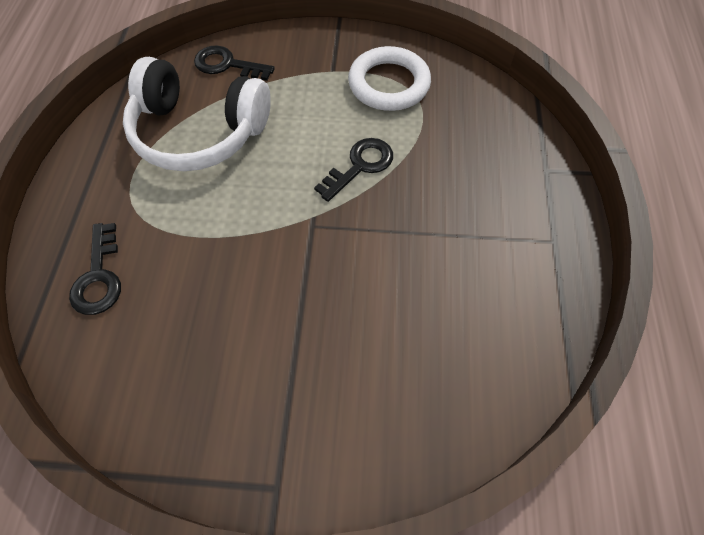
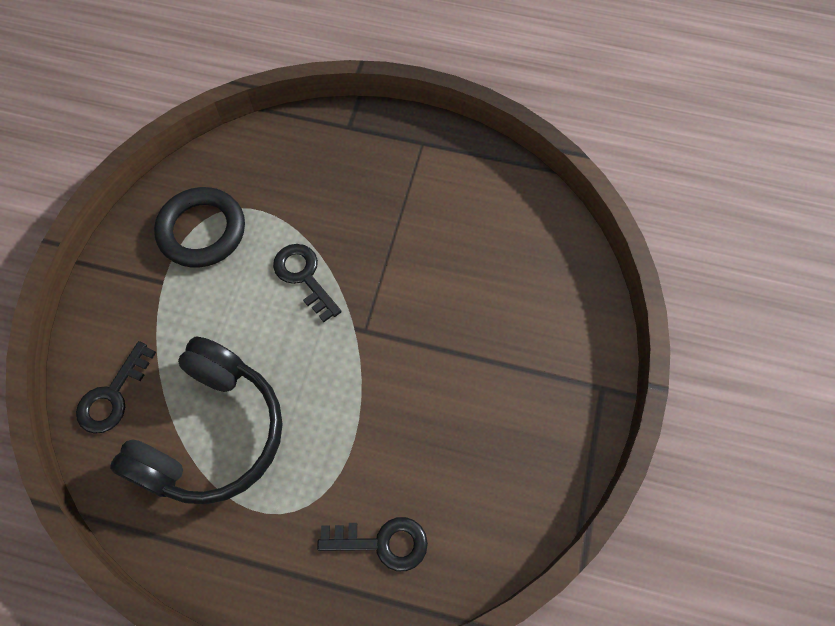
camera: 80 degrees left, 5 degrees up
(198, 132) = (212, 434): white headphones -> black headphones
(389, 84) = (202, 231): white ring -> black ring

